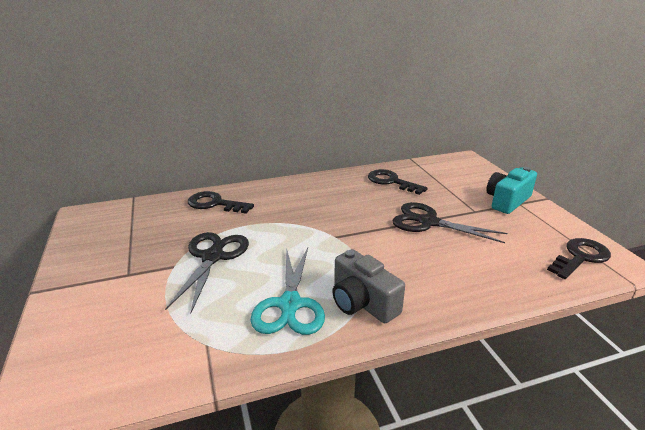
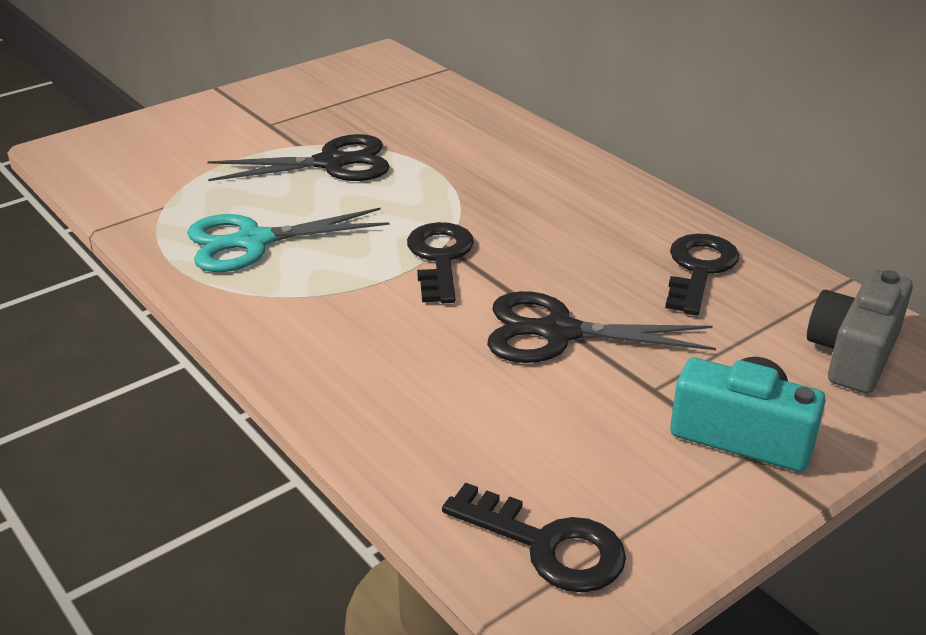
camera: 70 degrees right, 5 degrees up
(215, 204) = (471, 126): black key -> black key (440, 258)
(362, 302) = (280, 296): grey camera -> grey camera (853, 354)
(428, 222) = (558, 332): black scissors -> black scissors turned 90 degrees counterclockwise

